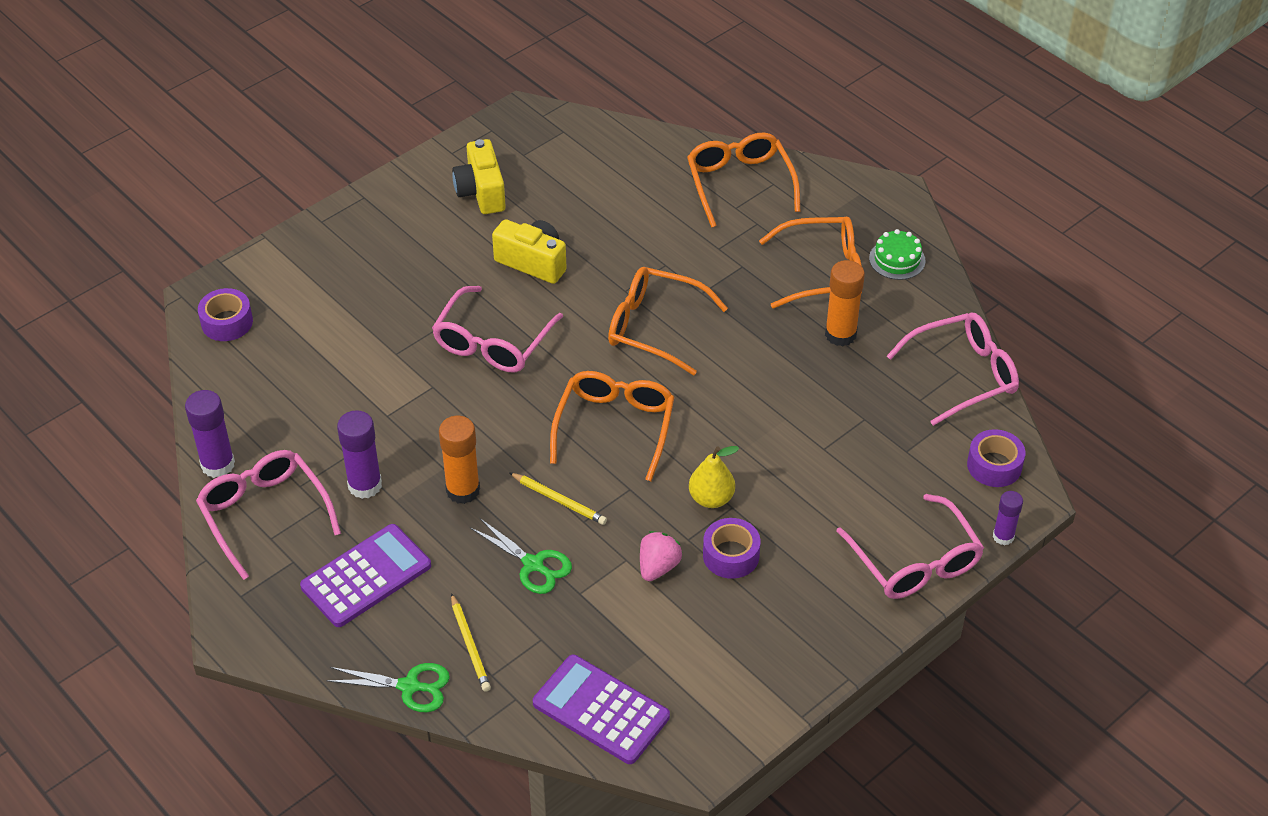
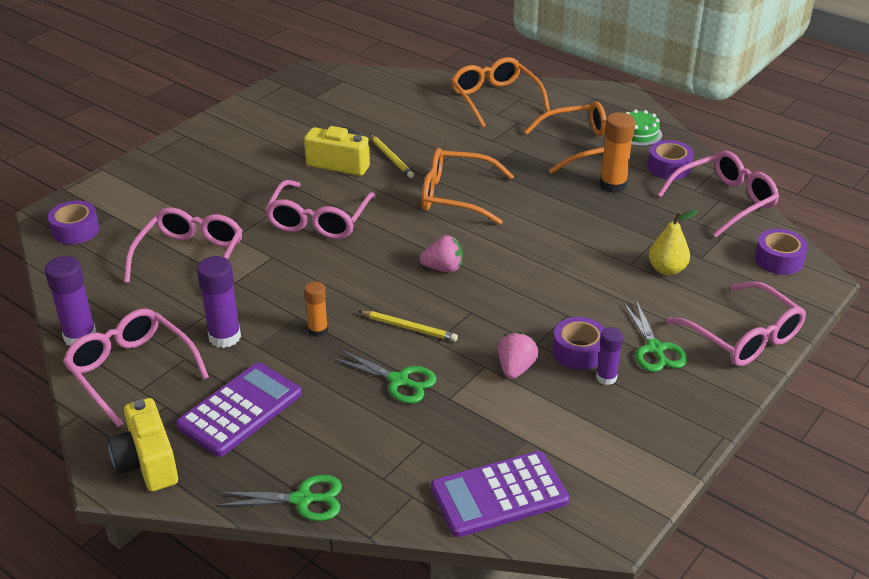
camera: 10 degrees left, 10 degrees down
(344, 376) = (190, 257): none -> pink glasses
(463, 490) = (318, 330): orange glue stick -> orange glue stick, size x0.62
(470, 645) = (355, 455): yellow pencil -> yellow pencil (391, 158)
(481, 192) = (284, 123): yellow camera -> yellow camera (147, 462)
(601, 710) = (499, 495): purple calculator -> purple calculator turned 45 degrees counterclockwise
(615, 427) = (443, 268): orange glasses -> pink strawberry
(711, 498) = (546, 310): yellow pear -> yellow pear (667, 269)
(813, 563) = (655, 349): none -> green scissors
(915, 316) = (669, 167): none -> purple tape
(1003, 536) = (810, 309): purple glue stick -> purple glue stick (606, 377)

